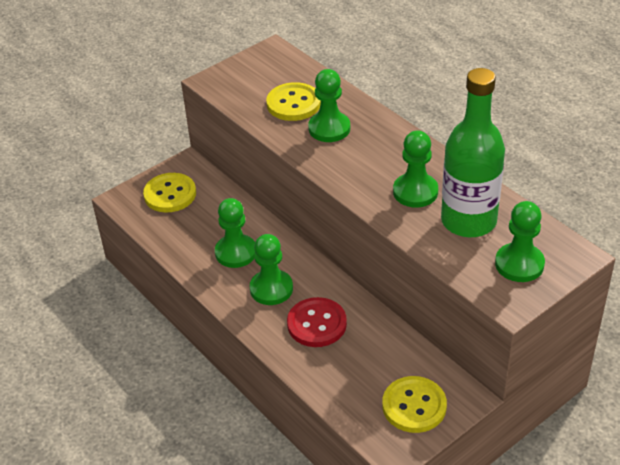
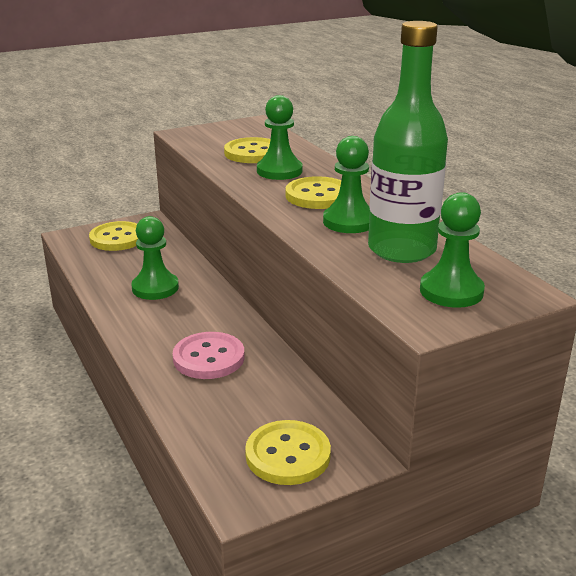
camera: 10 degrees right, 15 degrees down
(271, 289) = (175, 321): green pawn -> none
(317, 324) = (209, 358): red button -> pink button
(376, 160) = (318, 196): none -> yellow button

